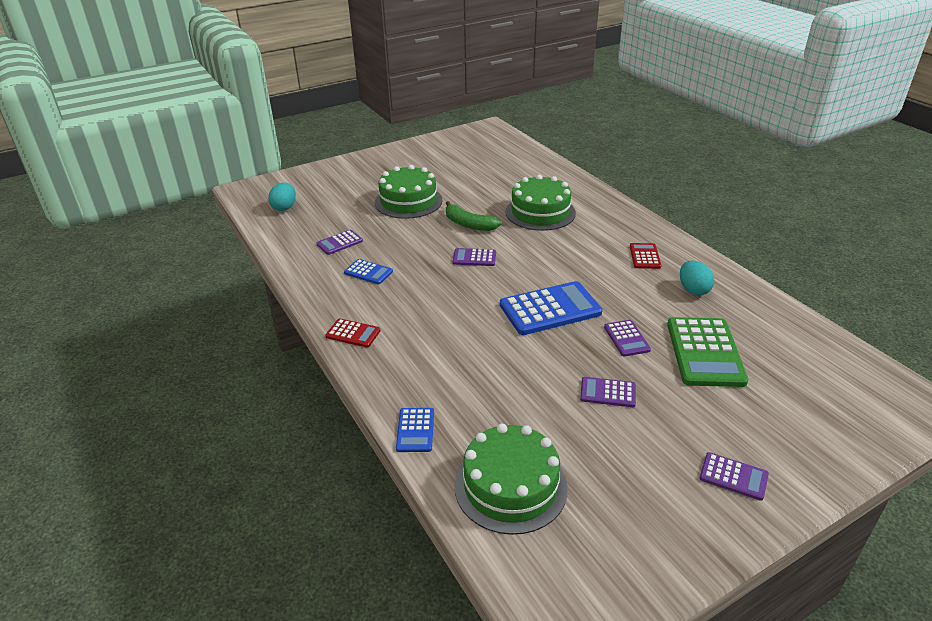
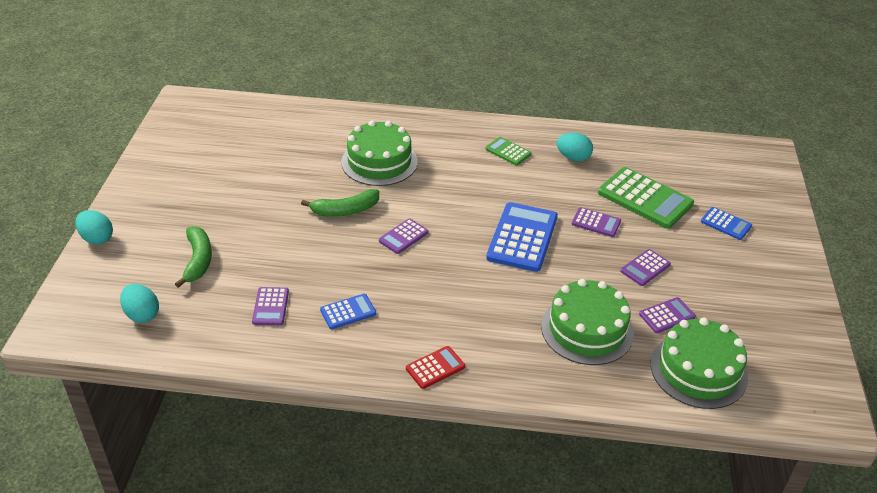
camera: 55 degrees left, 5 degrees up
(331, 165) = (97, 238): none -> turquoise egg
(351, 201) = (198, 261): none -> green banana
(408, 201) = (253, 224): green cake -> green cake (587, 329)
(415, 430) = (599, 391): blue calculator -> blue calculator (726, 224)
(645, 256) = (508, 151): red calculator -> green calculator
(733, 476) = (766, 264): purple calculator -> purple calculator (667, 316)

